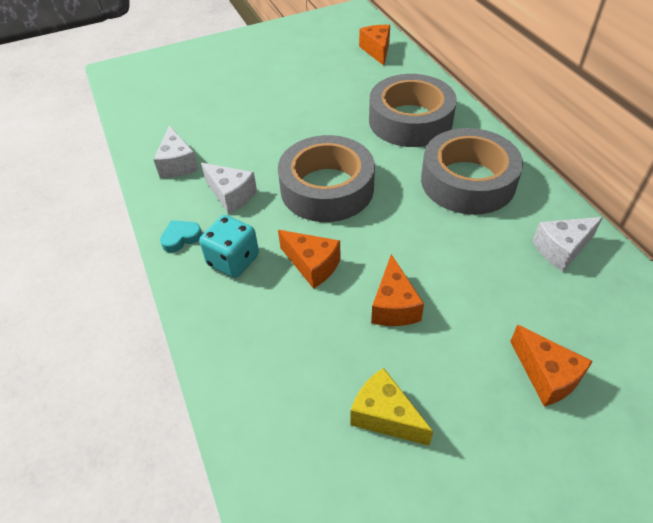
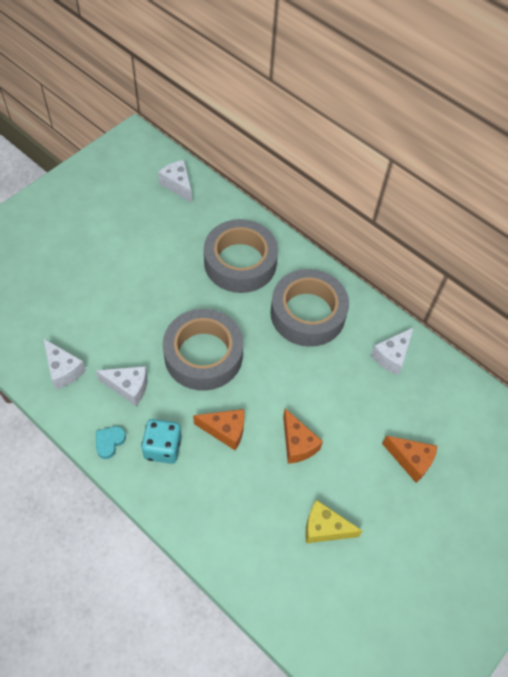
camera: 30 degrees left, 10 degrees up
(377, 51) = (178, 185): orange cheese -> white cheese

